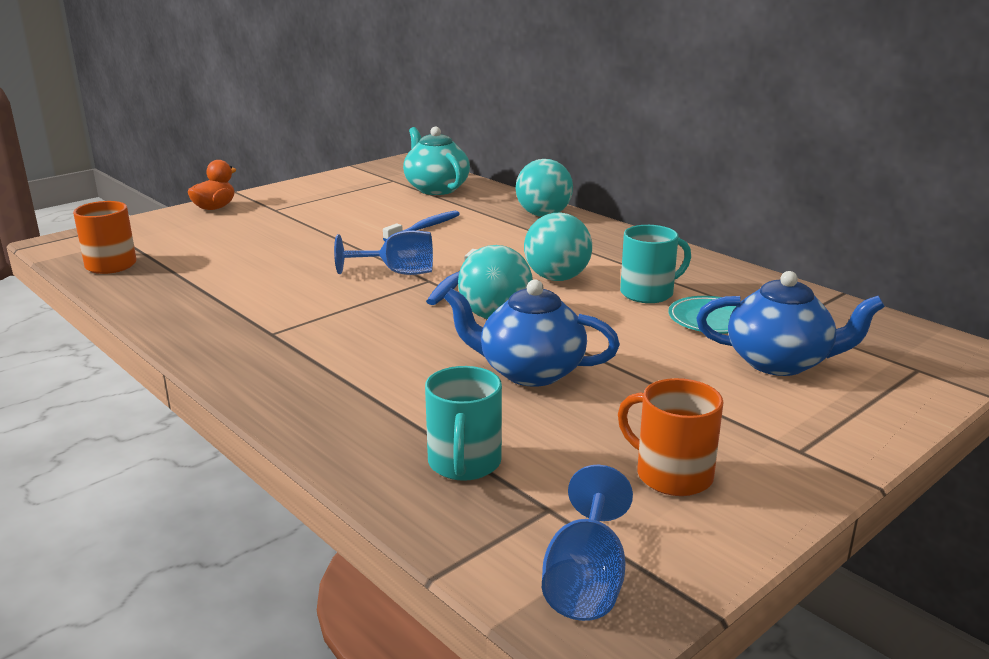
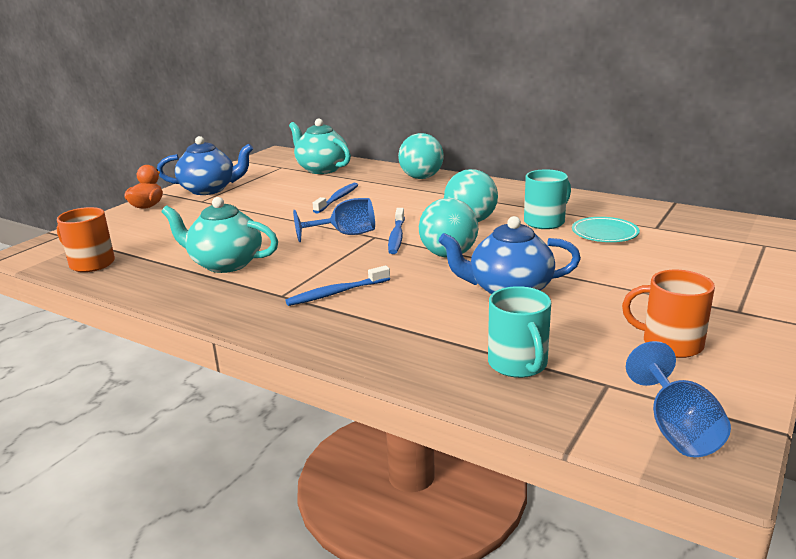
camera: 15 degrees left, 0 degrees up
(242, 287) = (225, 264): none -> turquoise teapot
(331, 341) = (336, 293): none -> blue toothbrush
(779, 362) = (674, 255): blue teapot -> blue teapot (209, 189)

